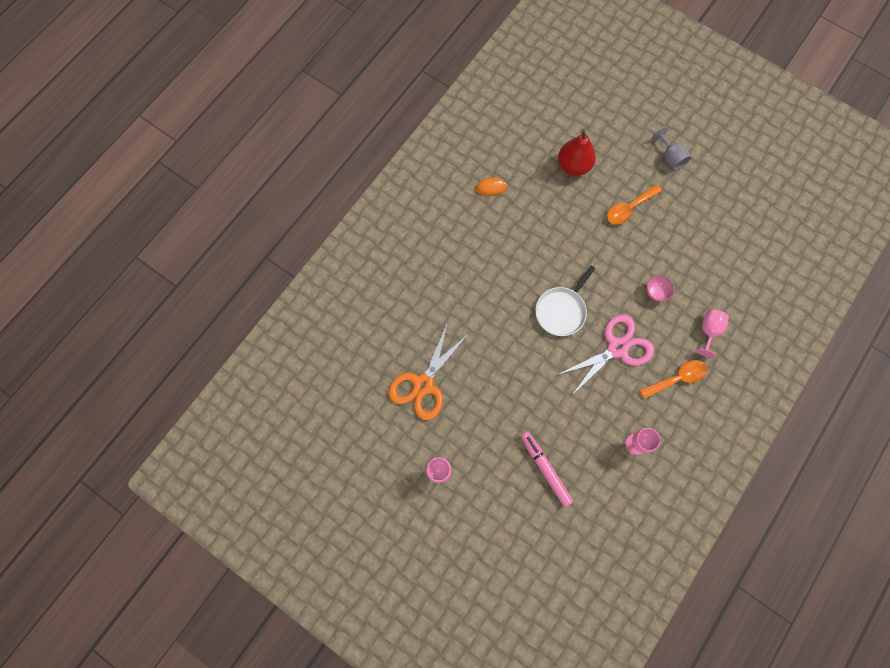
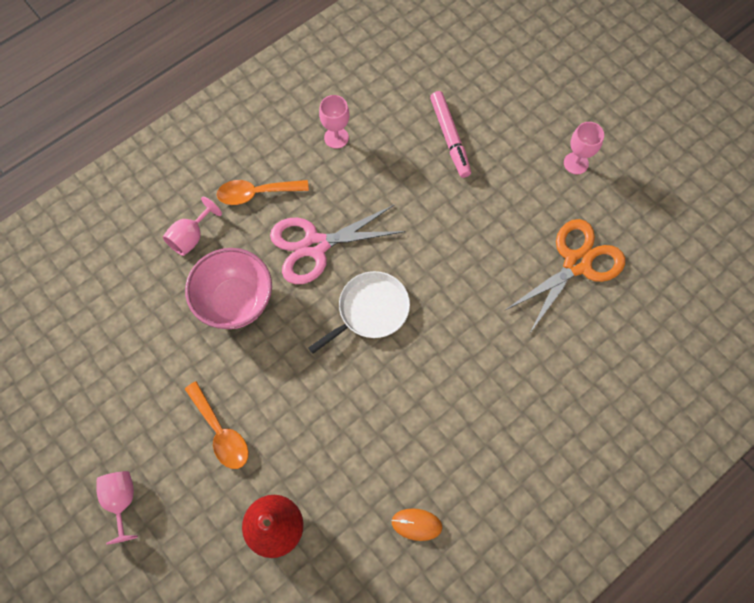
camera: 165 degrees left, 5 degrees down
(629, 208) = (220, 432): orange spoon -> orange spoon turned 75 degrees clockwise
(656, 292) = (235, 302): pink bowl -> pink bowl, size x2.21
(670, 157) = (121, 500): grey goblet -> pink goblet

